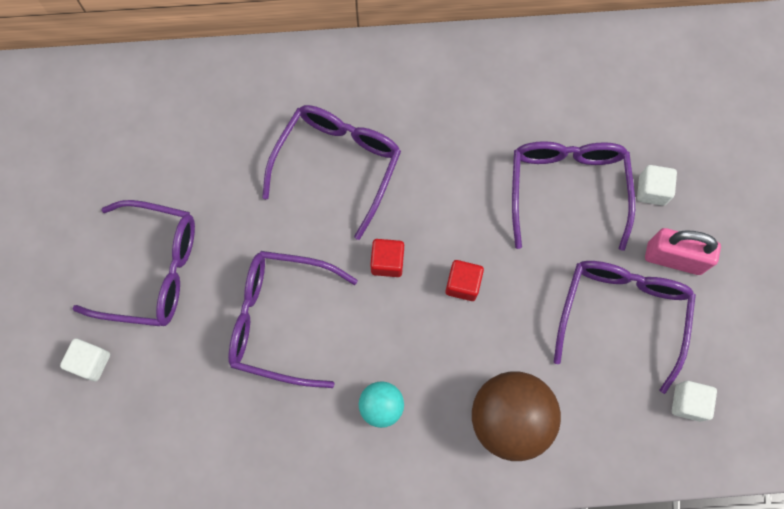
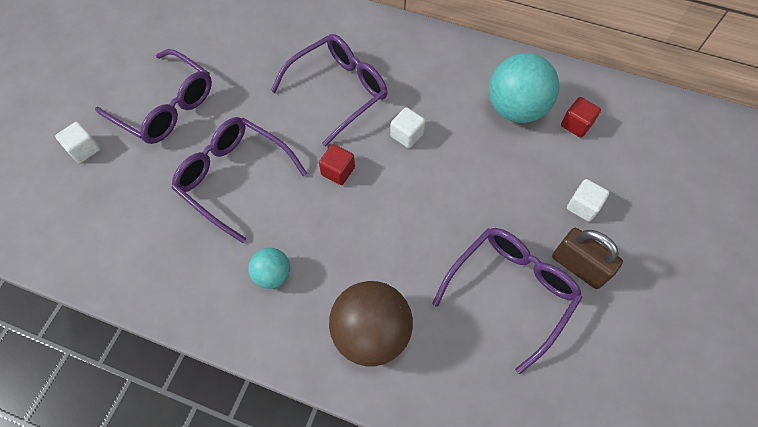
camera: 25 degrees right, 10 degrees down
(463, 284) = (388, 212): red cube -> red cube (576, 124)
(537, 105) = (515, 109): none -> turquoise ball
(567, 189) = (510, 177): purple glasses -> none
(673, 258) = (578, 266): pink padlock -> brown padlock
(688, 403) = (537, 392): white cube -> white cube (407, 135)

